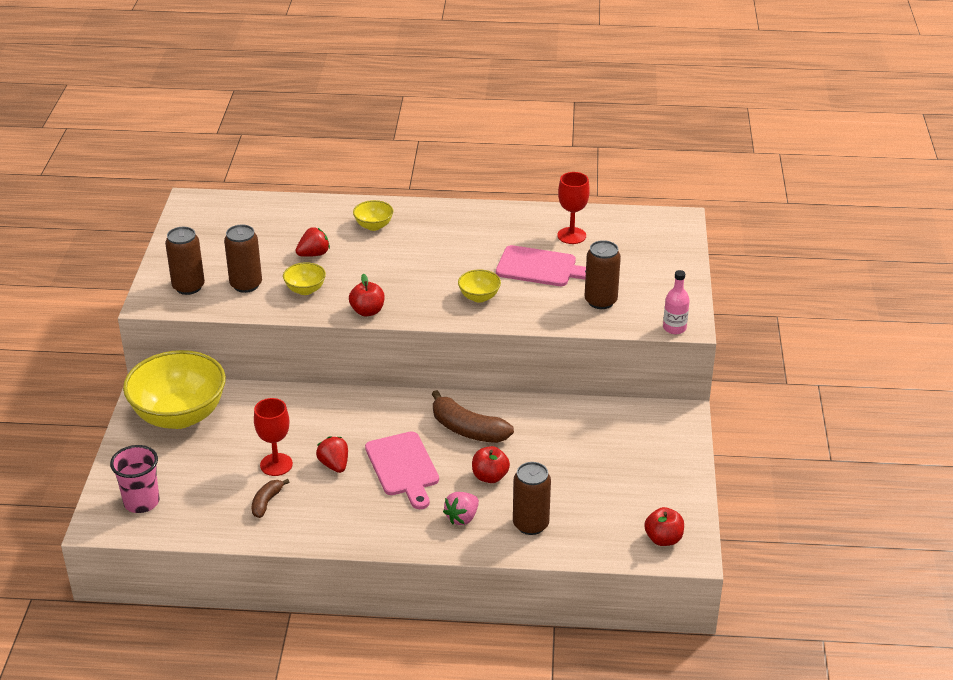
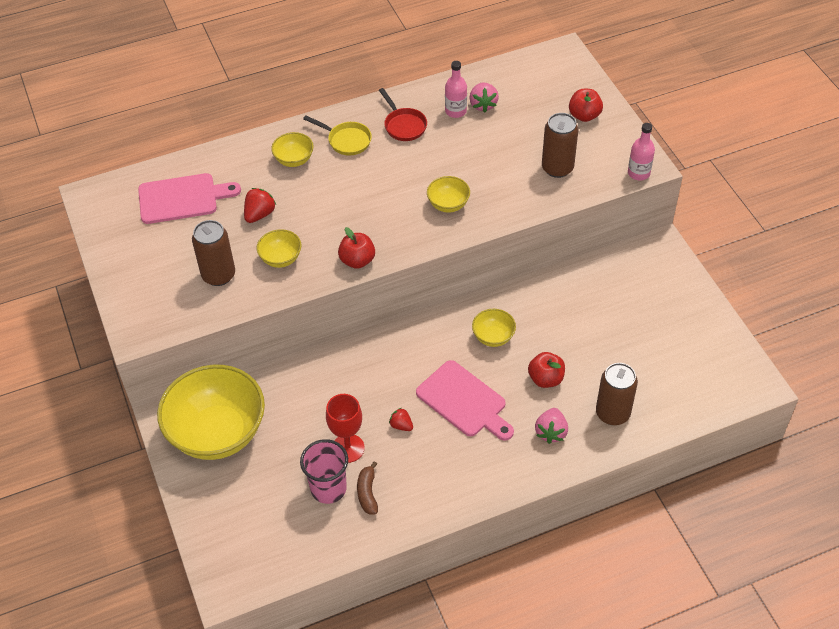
camera: 25 degrees left, 15 degrees up
(141, 502) = (249, 545): pink cup -> pink cup (328, 489)
(188, 287) = (162, 300): brown can -> none
(334, 465) = (401, 425): red strawberry -> red strawberry, size x0.66
(429, 226) = (346, 140): none -> yellow pan
(467, 429) = (493, 337): brown banana -> yellow bowl
(488, 230) = (404, 125): none -> red pan
(540, 267) = (479, 150): pink cutting board -> pink cutting board (182, 198)
(543, 233) = (455, 111): none -> pink bottle
(571, 235) = (483, 105): red goblet -> pink strawberry
(663, 539) = (728, 380): red apple -> red apple (584, 115)

